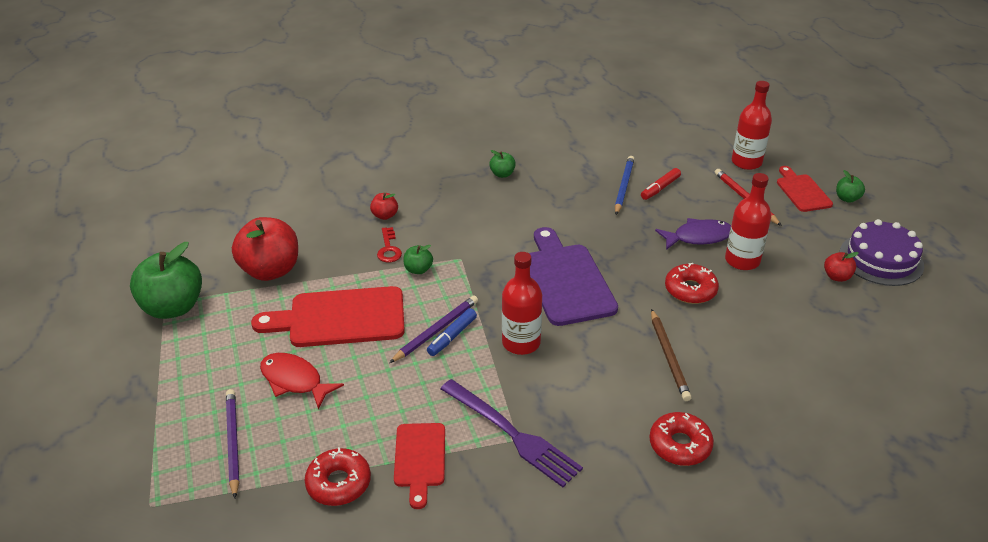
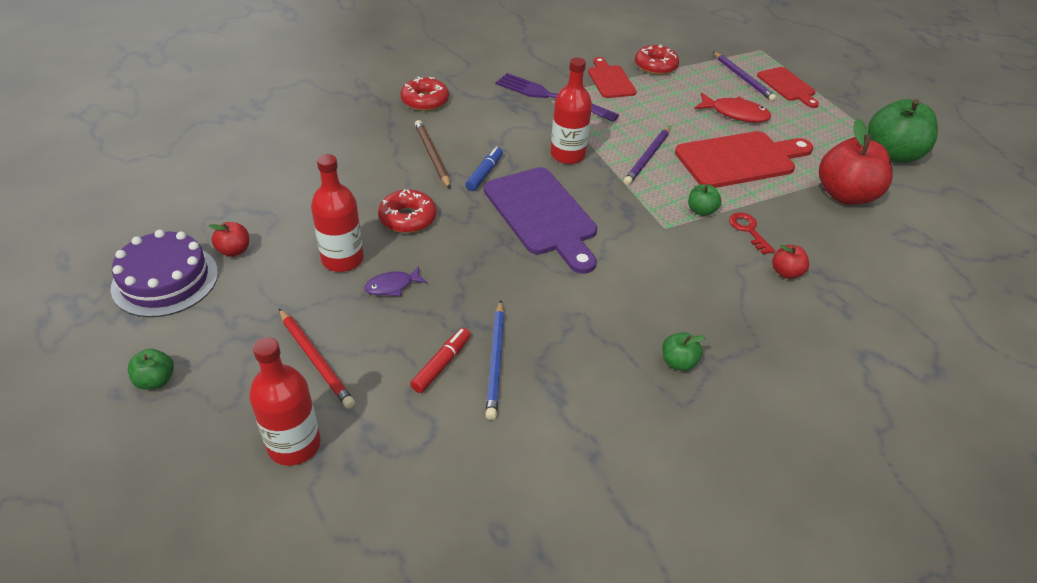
camera: 165 degrees right, 5 degrees up
(452, 336) = (631, 154): blue marker -> blue marker (484, 173)
(698, 237) = (392, 286): purple fish -> purple fish, size x0.62
(802, 191) = (222, 387): red cutting board -> red cutting board (787, 86)

